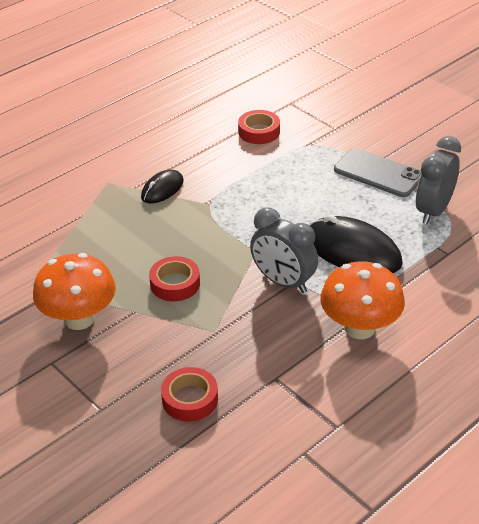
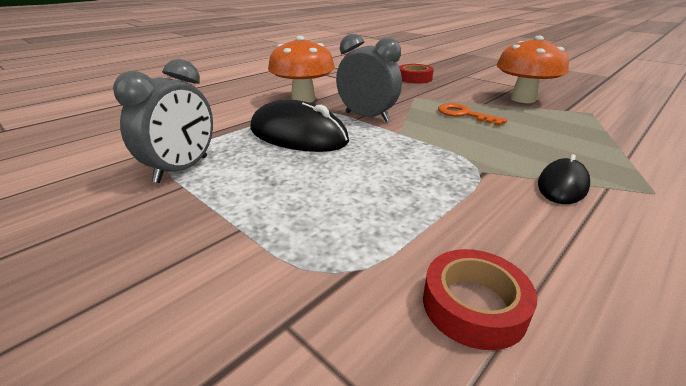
camera: 175 degrees right, 10 degrees down
(175, 284) = (464, 114): red tape -> orange key
(378, 173) = (232, 215): grey phone -> none

